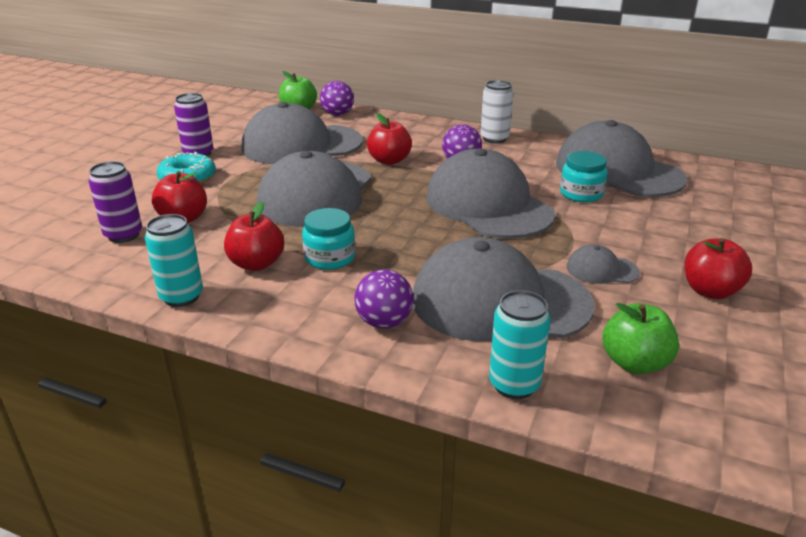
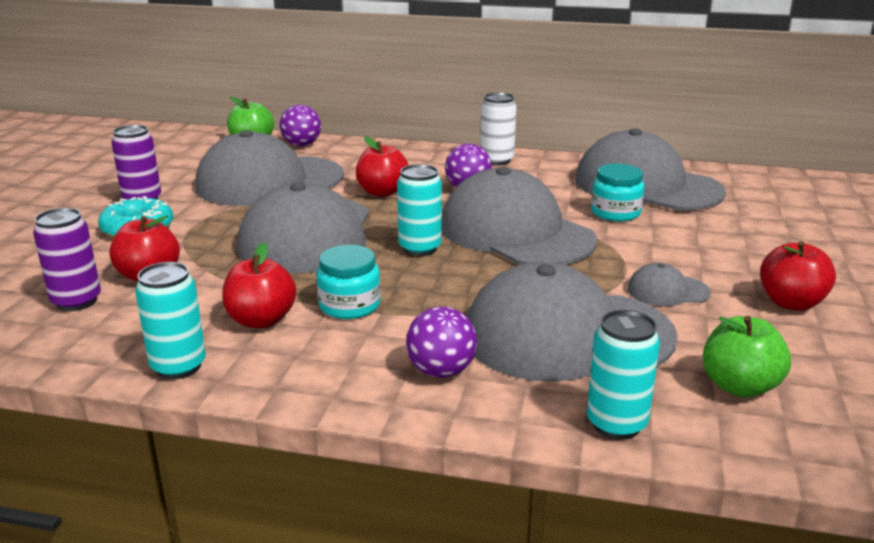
camera: 10 degrees left, 5 degrees down
(403, 213) = (420, 248): none -> turquoise can

